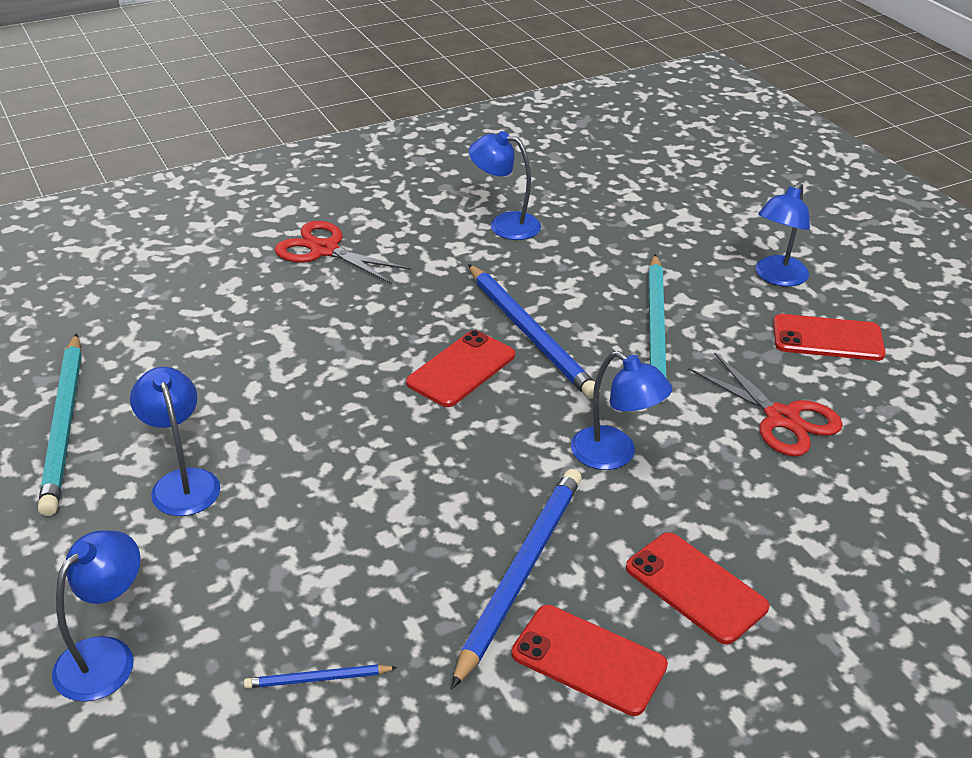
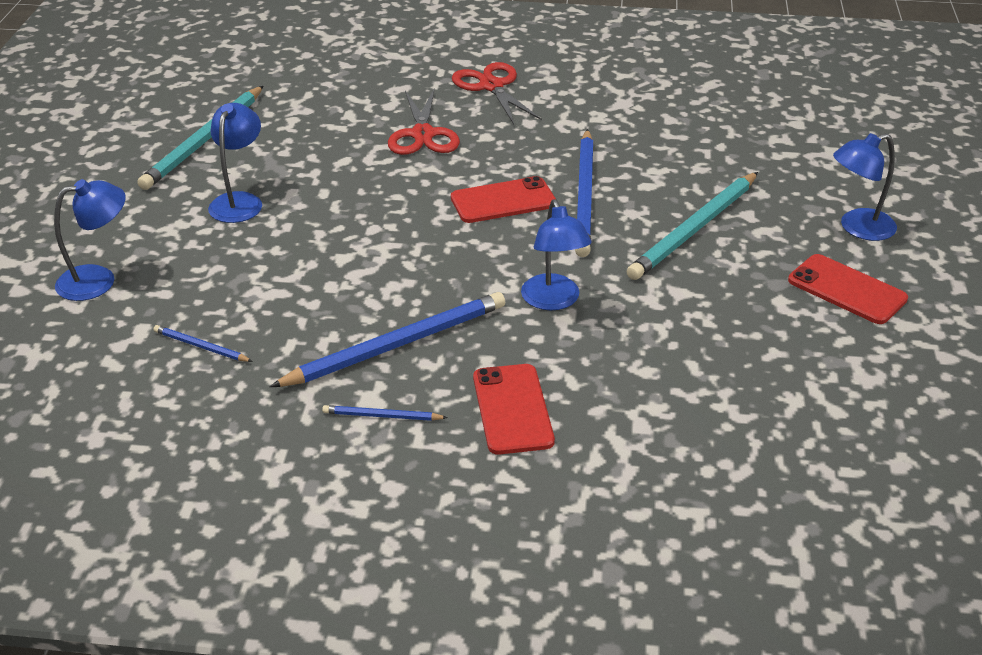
camera: 35 degrees right, 0 degrees up
(504, 224) = (656, 111): blue lamp -> none
(588, 660) = (382, 416): red phone -> blue pencil
(781, 418) = (726, 330): red scissors -> red scissors (423, 134)

